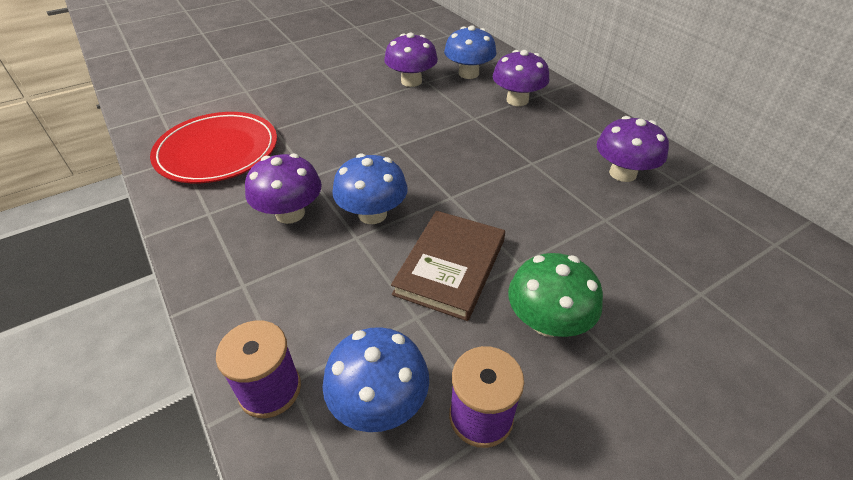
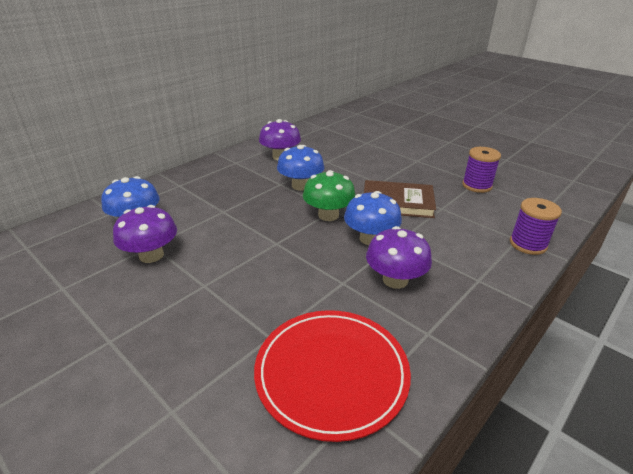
camera: 105 degrees left, 10 degrees down
(379, 402) = (497, 210): blue mushroom -> blue mushroom (301, 185)
(517, 100) = (190, 194): purple mushroom -> none
(547, 321) = (412, 174): green mushroom -> green mushroom (328, 215)

